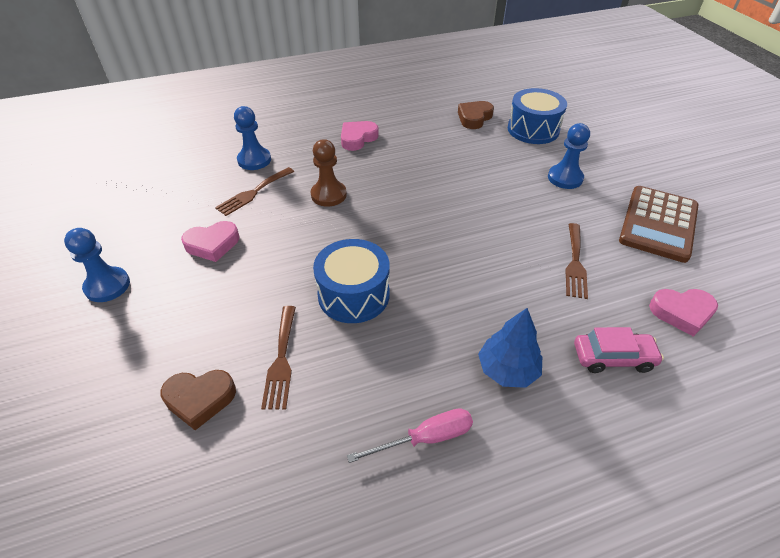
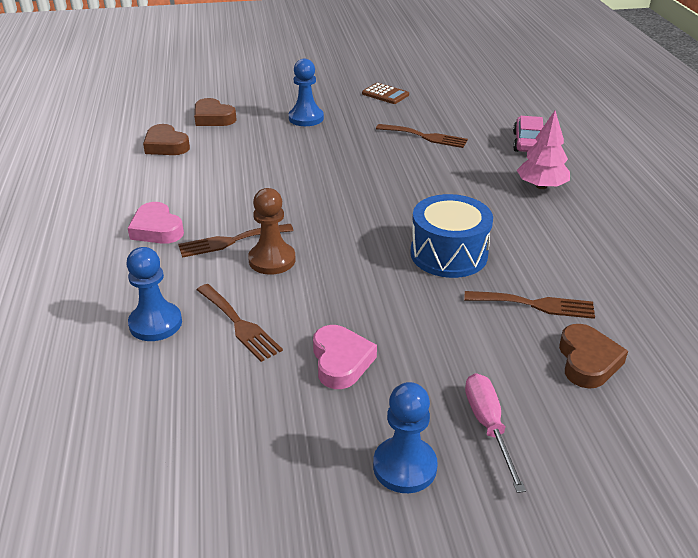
camera: 80 degrees left, 10 degrees down
(349, 172) = (231, 241): none -> brown fork
(425, 438) = (610, 231): pink screwdriver -> pink screwdriver (488, 426)
(507, 370) = (541, 186): blue tree -> pink tree
(533, 129) = (213, 118): blue drum -> brown heart
(658, 224) = (385, 94): brown calculator -> brown calculator, size x0.50
(682, 313) = (485, 109): pink heart -> none

